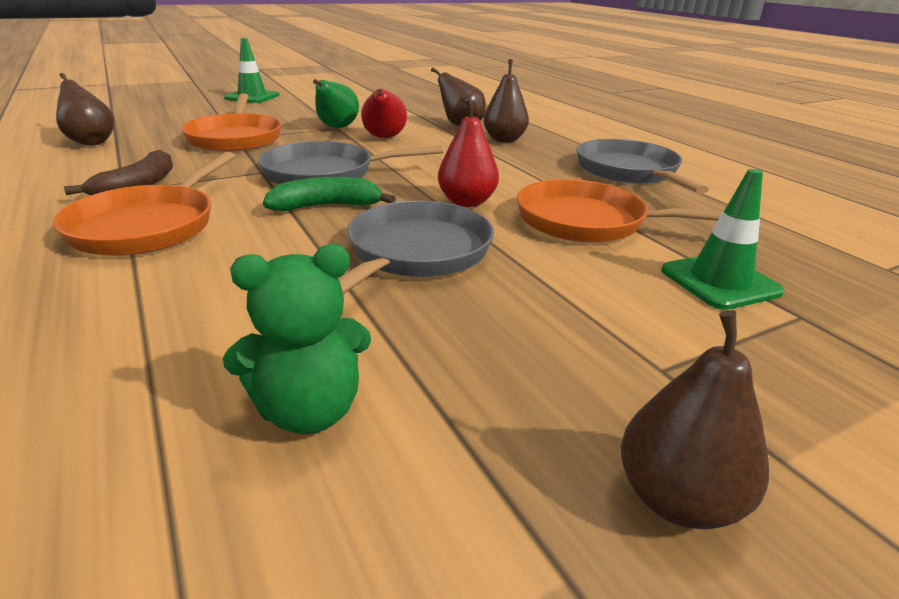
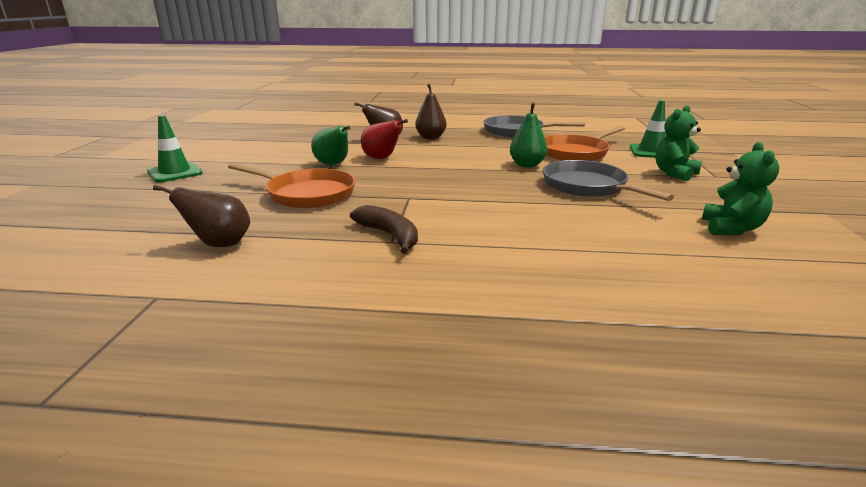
camera: 55 degrees left, 5 degrees down
(149, 226) = (485, 239): orange pan -> none
(325, 173) = (437, 183): grey pan -> none
(327, 206) = (500, 192): green banana -> none
(467, 202) = (527, 165): red pear -> green pear
(602, 319) = (674, 173): none -> green teddy bear
(677, 499) = (789, 193): brown pear -> none

